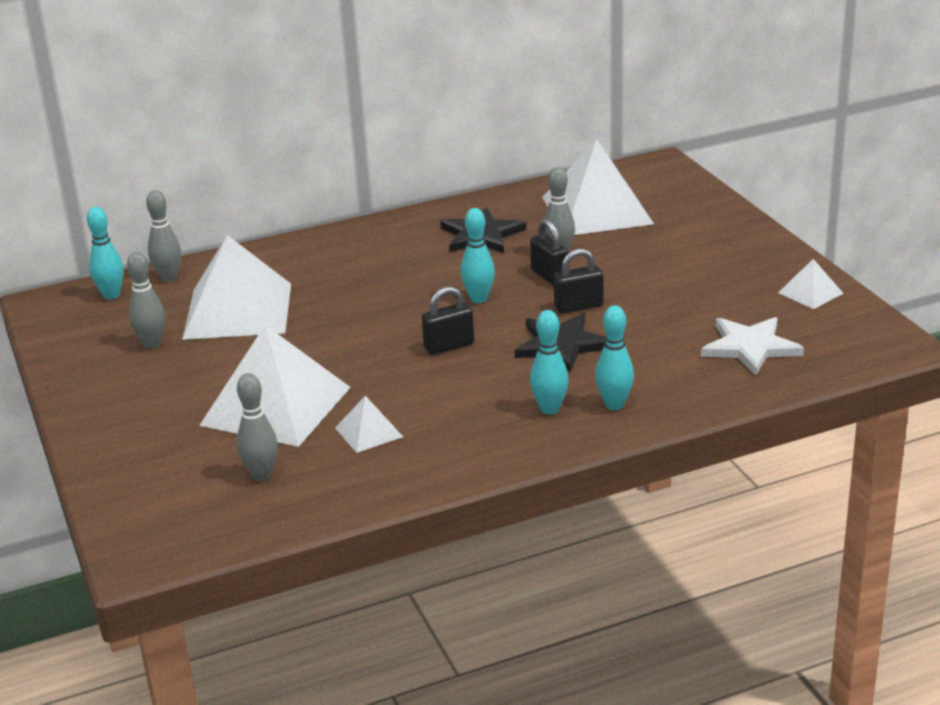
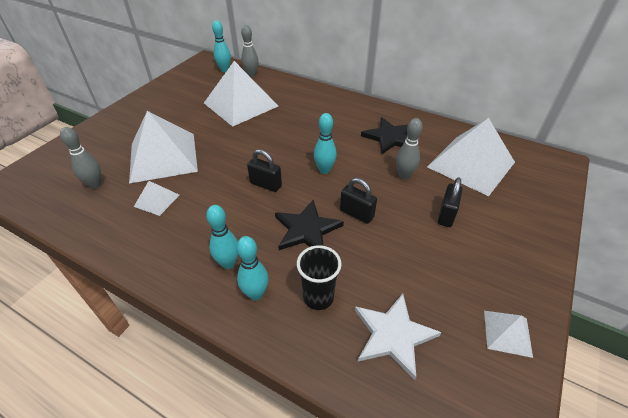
camera: 50 degrees right, 15 degrees up
(152, 344) = (193, 97): grey bowling pin -> none
(549, 276) = (377, 184): black padlock -> black padlock (446, 215)
(662, 370) = (318, 297): none -> black cup

